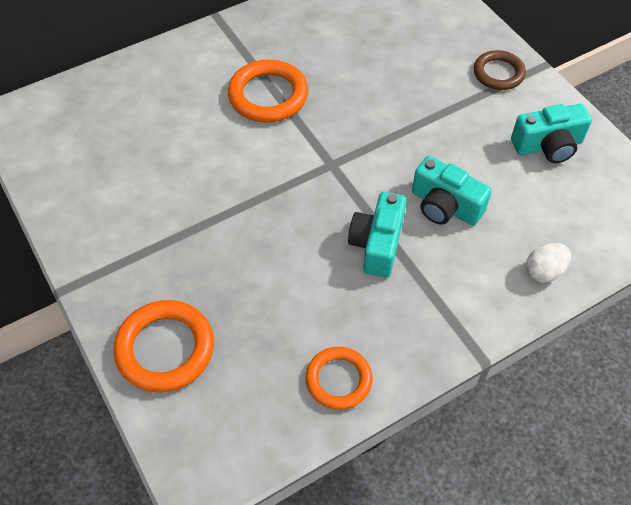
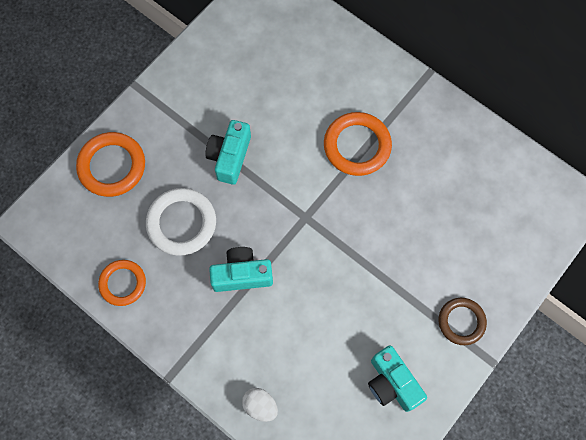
camera: 70 degrees right, 15 degrees up
(284, 289) = (181, 223): none -> white ring
(445, 206) = (296, 314): turquoise camera -> turquoise camera (230, 157)

